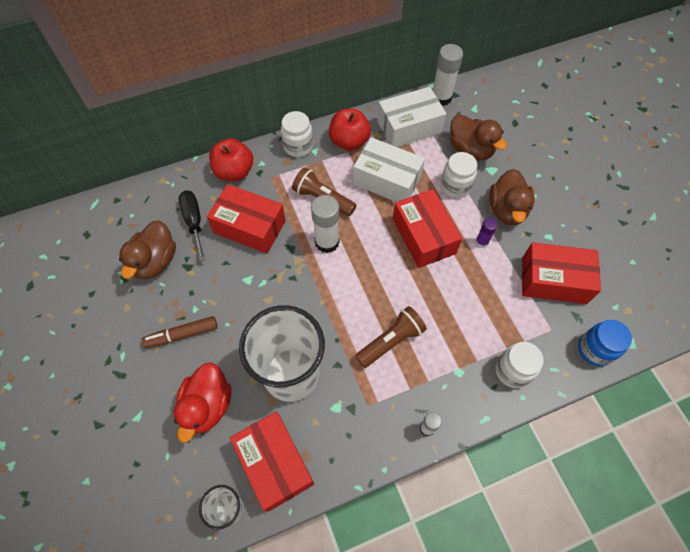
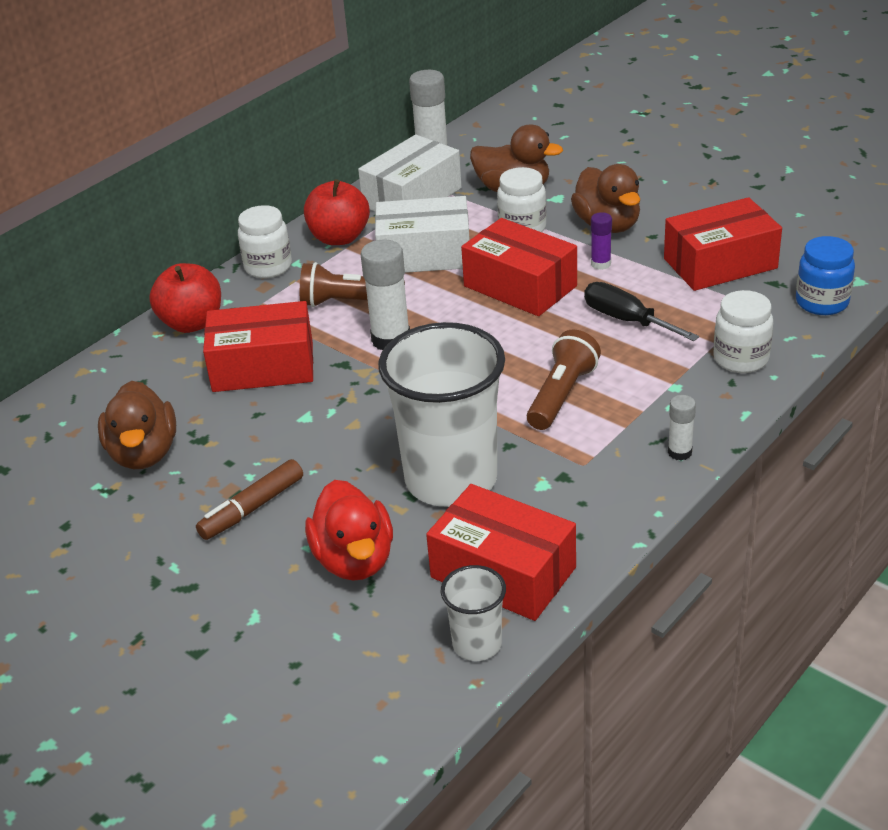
camera: 25 degrees left, 25 degrees down
(194, 222) = (171, 392): black screwdriver -> black screwdriver (626, 320)

